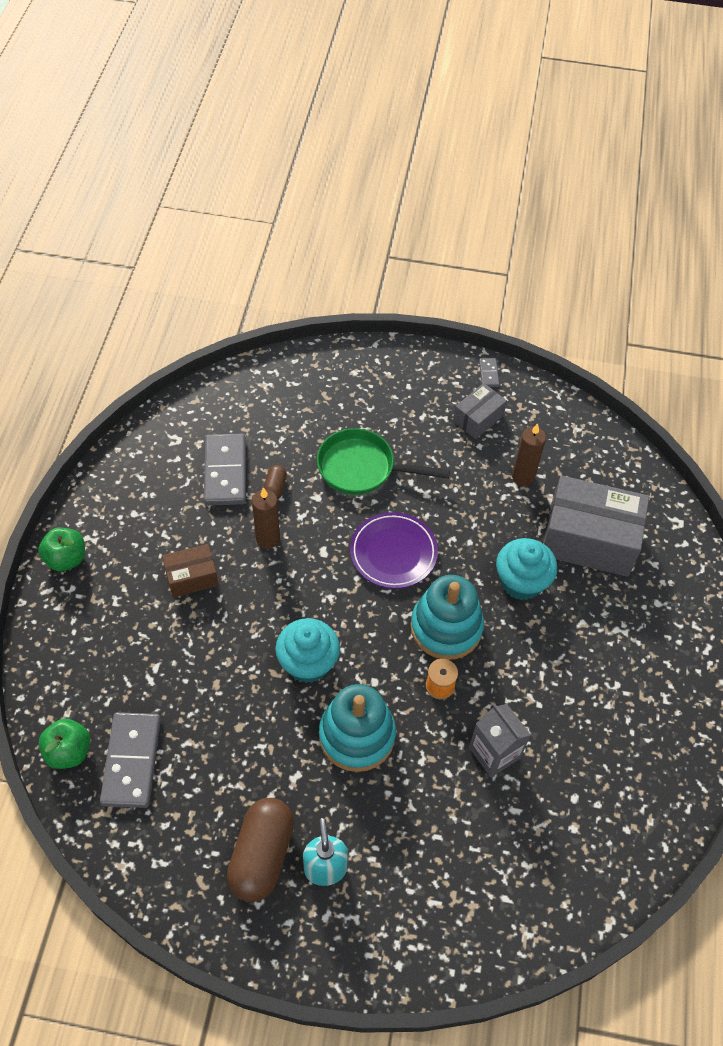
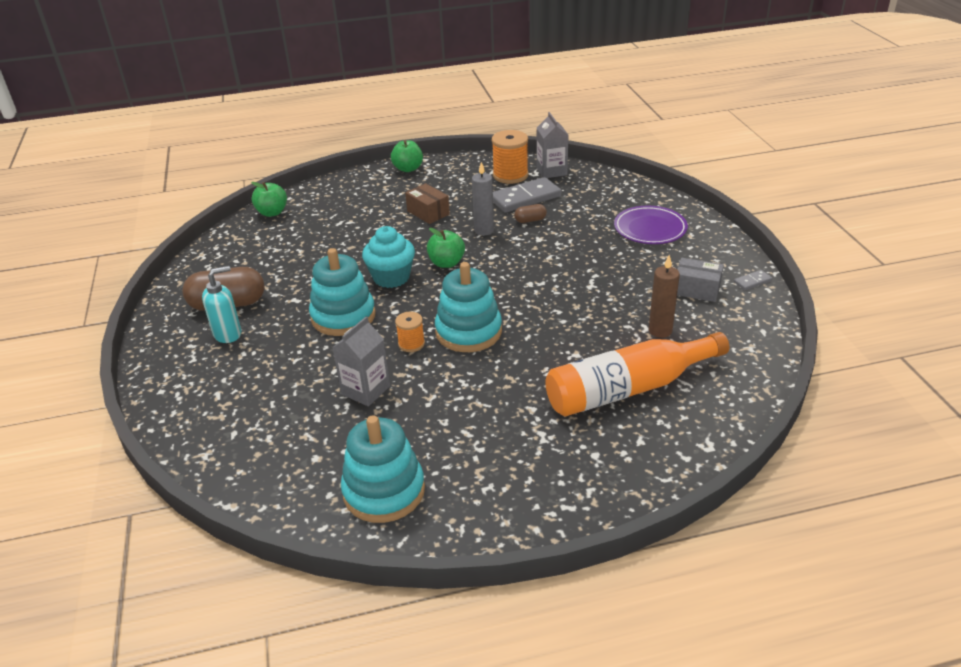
camera: 70 degrees right, 20 degrees down
(132, 761) = (276, 235): grey domino -> none
(164, 463) = (510, 175): none -> orange spool
(183, 422) = (551, 171): none -> grey carton
(268, 538) = (484, 230): brown candle -> grey candle
(311, 599) = (446, 263): none -> green apple
(362, 468) = (585, 250): green pan -> none
(393, 553) = (518, 286): purple plate -> purple plate (650, 229)
(521, 582) = (546, 360): turquoise cupcake -> none
(589, 539) = (628, 388): grey box -> orange bottle
(639, 781) = (384, 491): none -> turquoise stacking toy

